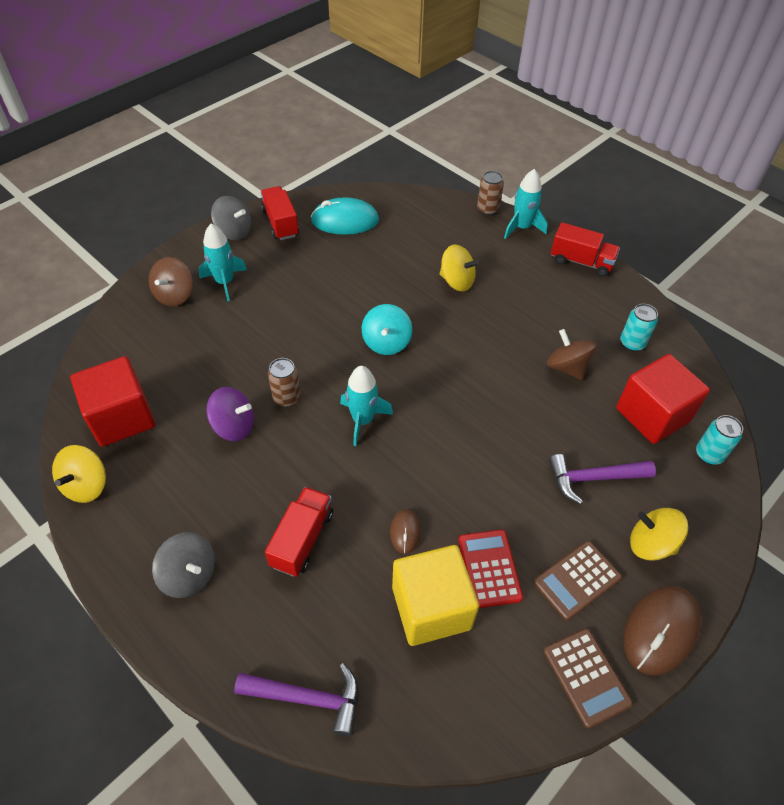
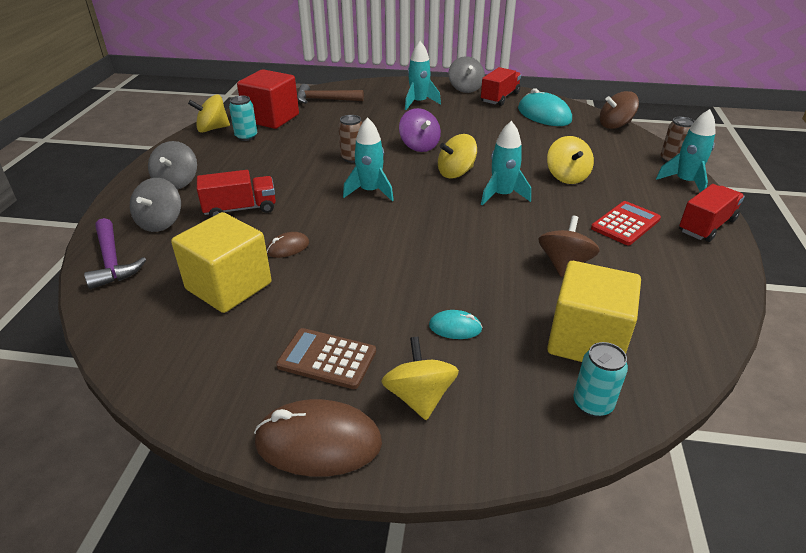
camera: 55 degrees right, 15 degrees down
(129, 348) = (325, 100): none -> brown hammer
(175, 295) = (384, 94): brown spinning top -> brown spinning top (615, 125)
(234, 426) = (306, 151): purple spinning top -> purple spinning top (419, 146)
(266, 624) = (160, 222): none -> grey spinning top
(386, 342) = (456, 173): turquoise spinning top -> yellow spinning top
(449, 338) = (502, 195): none -> turquoise rocket
(489, 568) = (292, 302): red calculator -> red calculator (625, 224)
(581, 262) = (706, 226): red truck -> red truck turned 120 degrees counterclockwise
(586, 677) = (224, 403): brown calculator -> none
(593, 478) = (455, 327): purple hammer -> turquoise mouse
(632, 343) = (658, 293): turquoise can -> turquoise can (246, 137)
(652, 415) = (586, 340): red cube -> yellow cube

